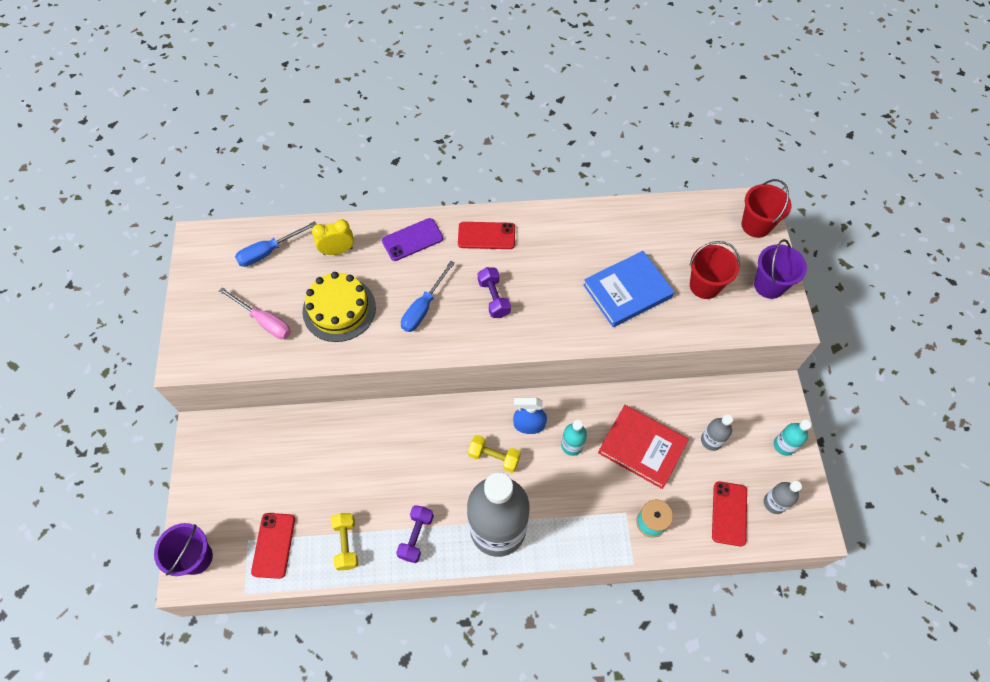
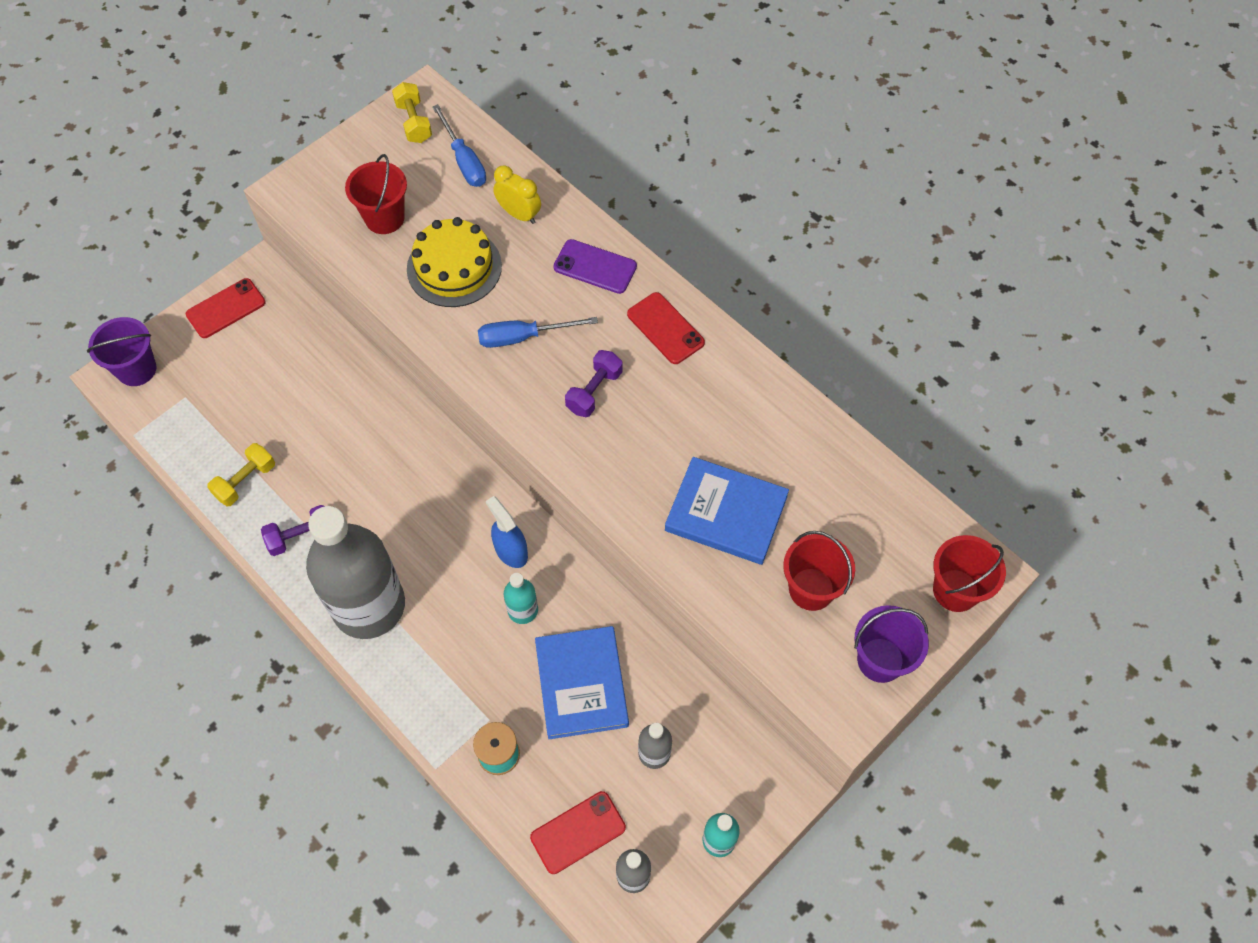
camera: 50 degrees right, 0 degrees up
(264, 321) = (384, 218): pink screwdriver -> red bucket
(269, 251) = (464, 160): blue screwdriver -> blue screwdriver turned 135 degrees counterclockwise
(274, 545) = (196, 422): red phone -> red phone (226, 308)
(494, 457) = (445, 544): yellow dumbbell -> yellow dumbbell (414, 122)
(642, 447) = (581, 684): red book -> blue book

